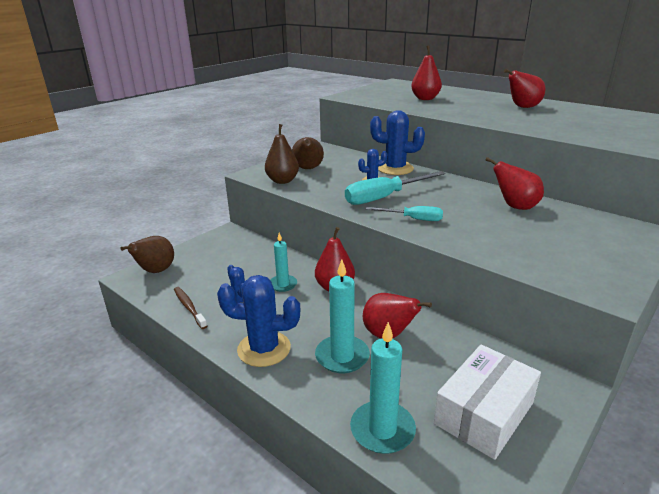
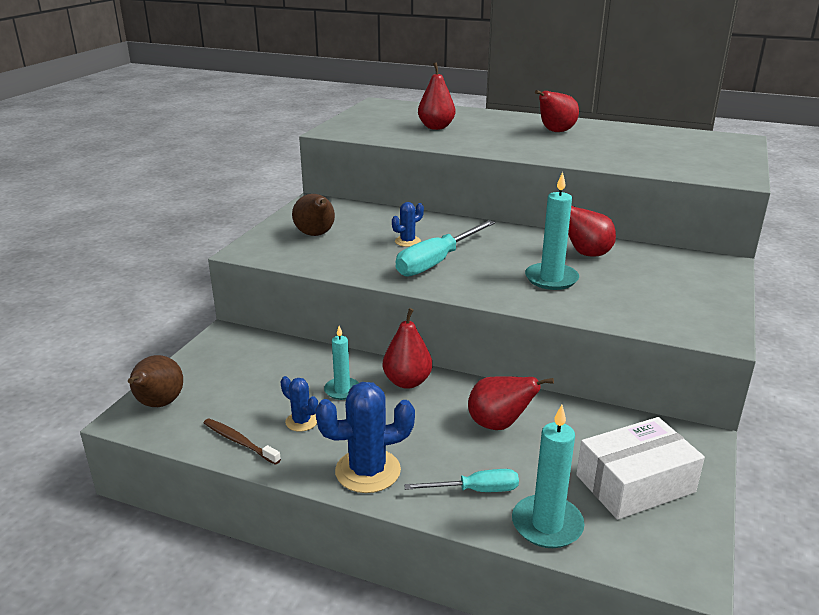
camera: 20 degrees left, 0 degrees up
(282, 181) = (294, 256): brown pear -> none
(342, 356) = (462, 459): turquoise candle -> turquoise candle (551, 279)
(395, 169) = (425, 222): blue cactus -> none
(413, 219) = (486, 285): turquoise screwdriver -> turquoise screwdriver (475, 490)
(484, 413) = (635, 483): white box -> white box turned 45 degrees clockwise

